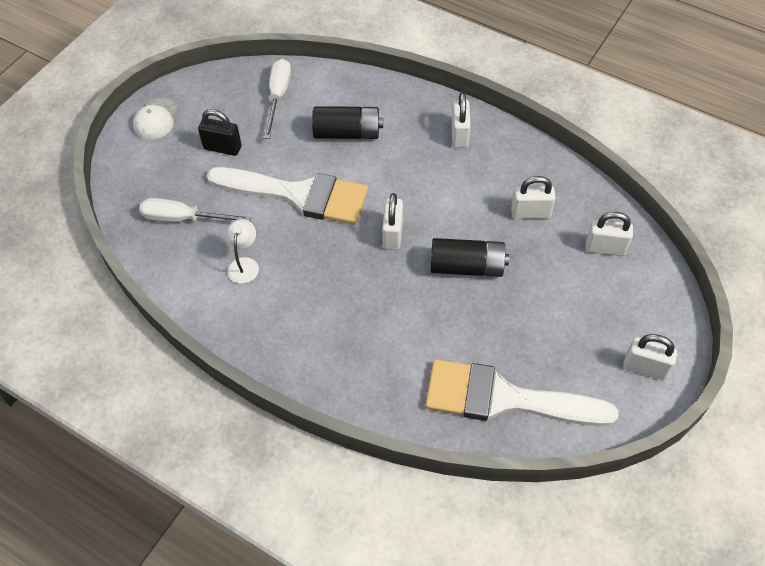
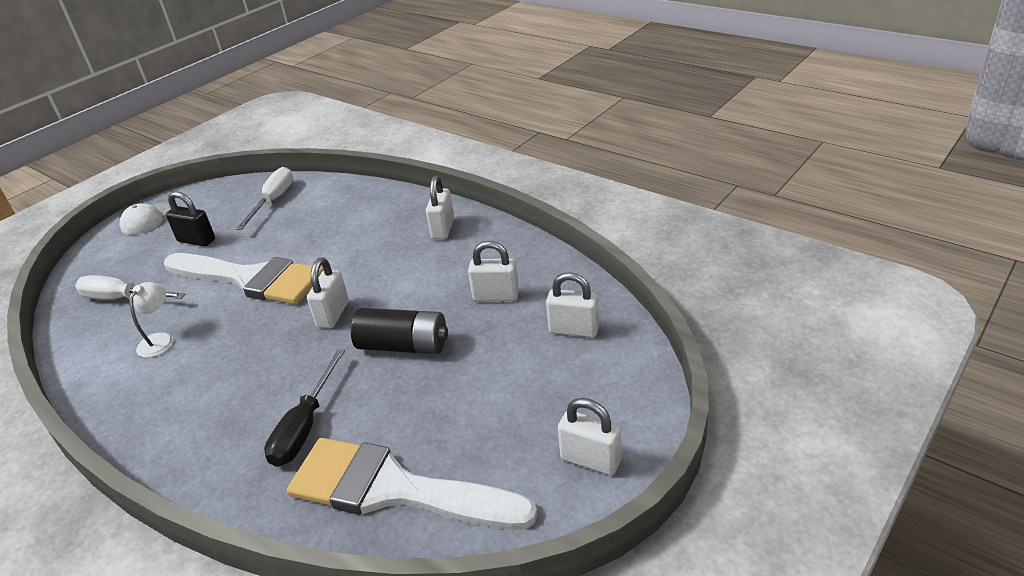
camera: 10 degrees right, 20 degrees down
(347, 133) = (327, 228): black battery -> none
(412, 347) = (305, 426): none -> black screwdriver

